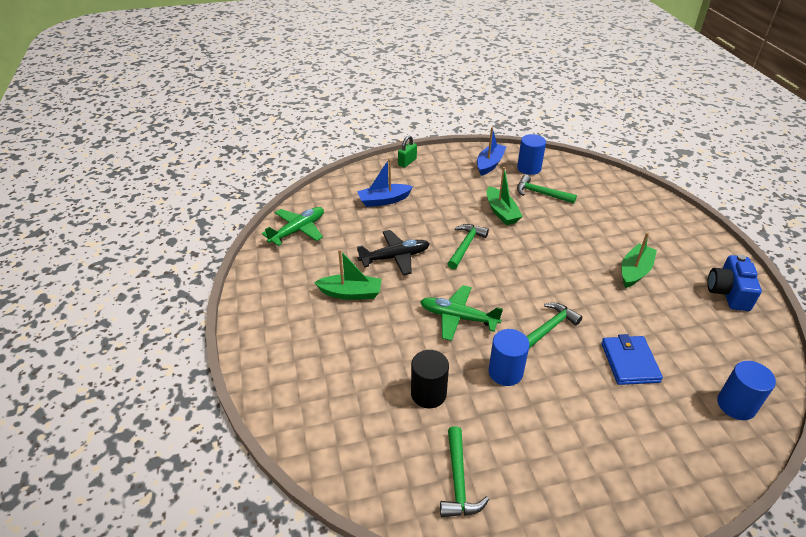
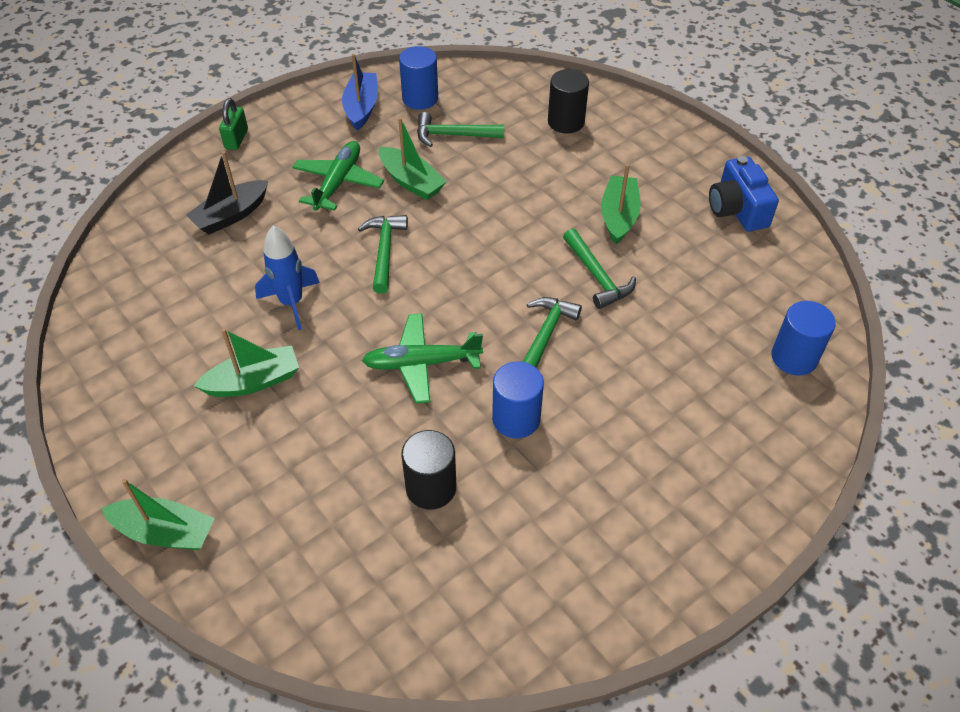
camera: 25 degrees left, 10 degrees up
(258, 358) = (165, 532): none -> green boat
(298, 230) = (120, 308): green plane -> green plane (338, 182)
(384, 200) = (231, 215): blue boat -> black boat
(395, 257) = (291, 302): black plane -> blue rocket
(458, 481) = (520, 587): green hammer -> green hammer (597, 276)
(621, 205) = (566, 122): none -> black cylinder
(629, 362) = (659, 347): blue wallet -> none

